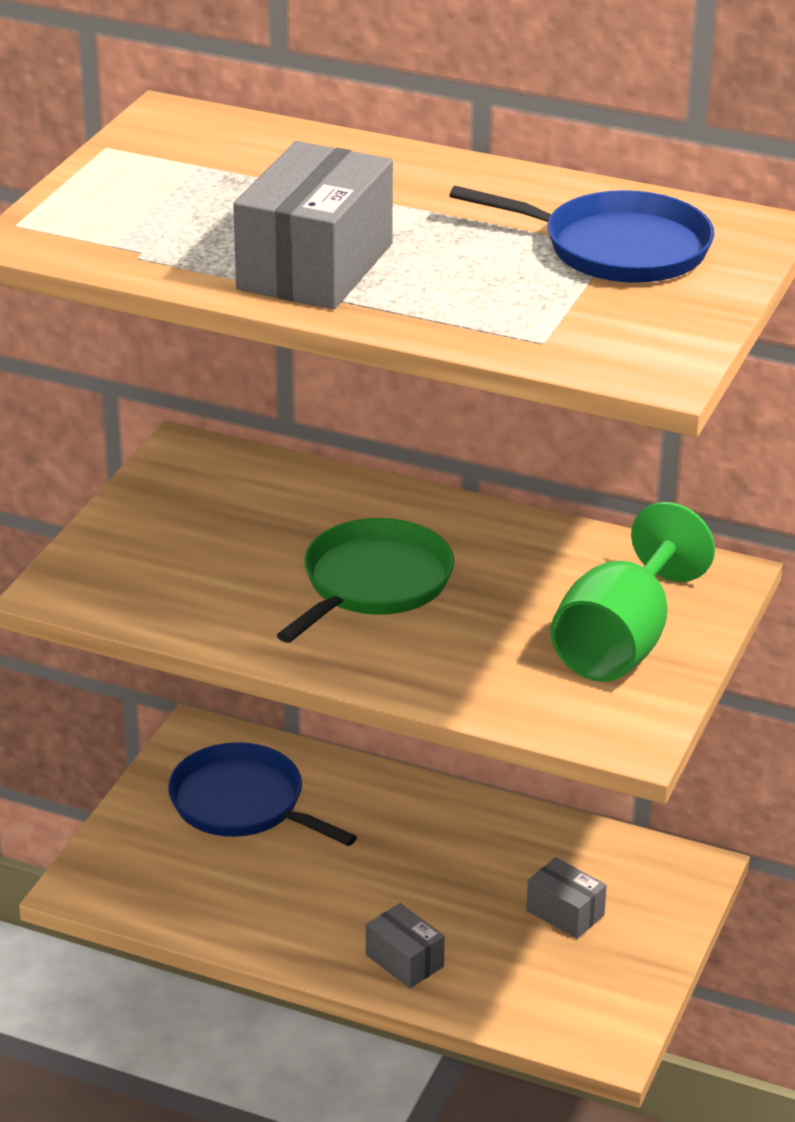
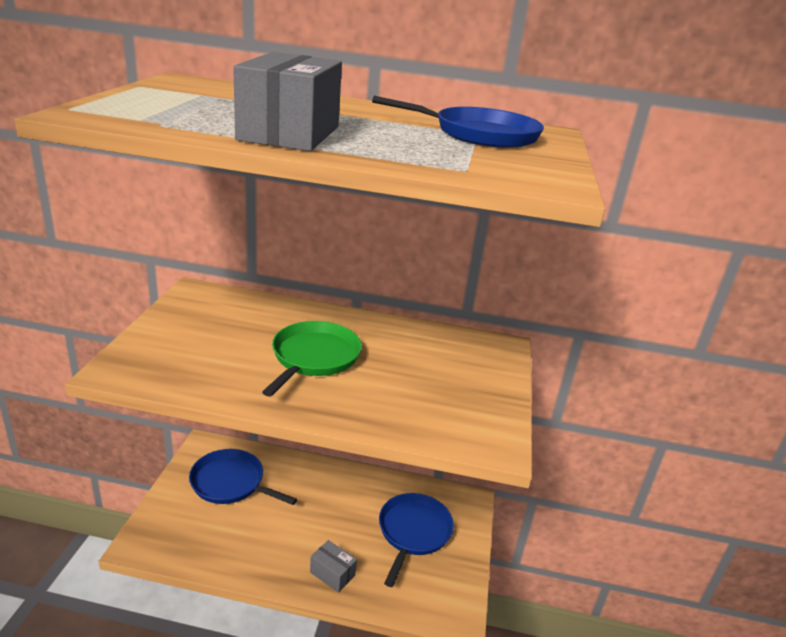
camera: 15 degrees left, 5 degrees down
(565, 913) = (413, 532): grey box -> blue pan
(620, 643) = (466, 385): green goblet -> none

